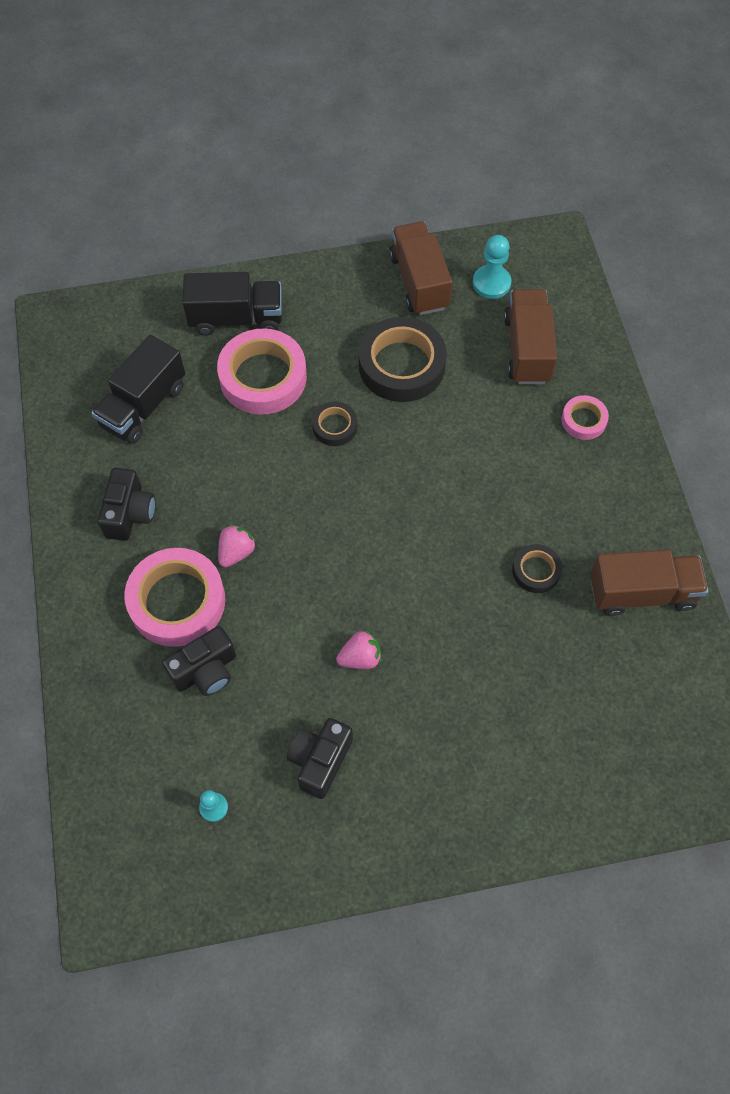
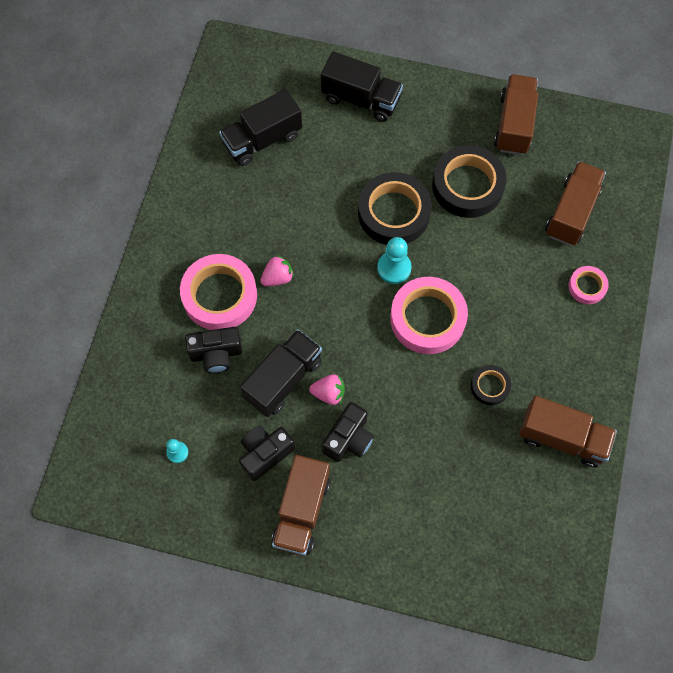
camera: 25 degrees right, 5 degrees up
(130, 513) = (216, 217): black camera -> black camera (349, 439)
(263, 377) = (359, 153): pink tape -> pink tape (427, 318)
(299, 665) = (283, 379): none -> black truck
(334, 426) = (394, 213): black tape -> black tape, size x1.98
(395, 807) = (301, 511): none -> brown truck
(491, 283) = (570, 148): turquoise pawn -> turquoise pawn (394, 268)

